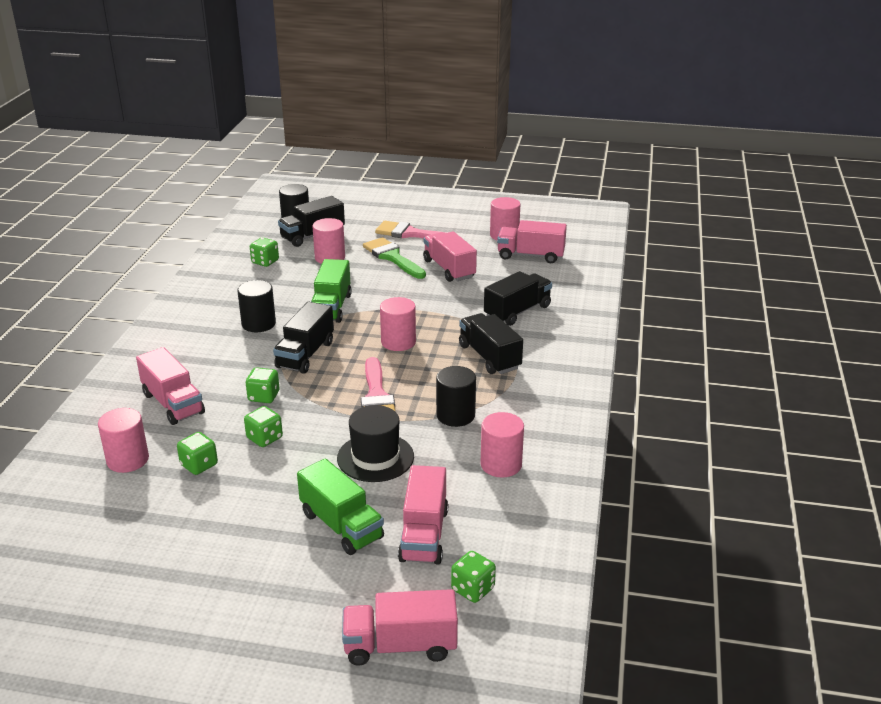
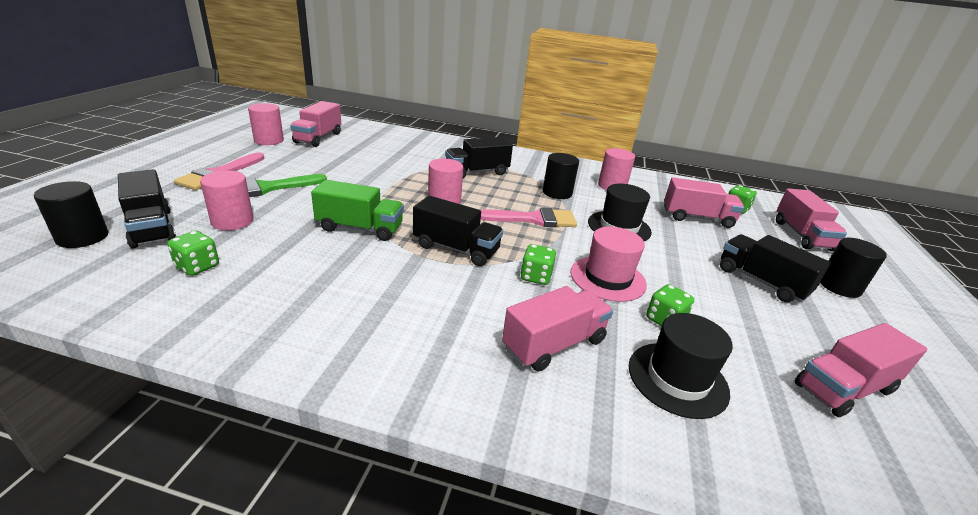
camera: 90 degrees left, 0 degrees up
(128, 460) = (677, 379): pink cylinder -> black hat
(258, 324) = (376, 276): black cylinder -> black cylinder (839, 286)
(264, 438) = (607, 278): green dice -> pink hat
(341, 526) = (707, 247): green truck -> none
(449, 269) = (317, 167): pink truck -> pink truck (844, 388)
(517, 312) = (411, 155): black truck -> black truck (761, 281)

